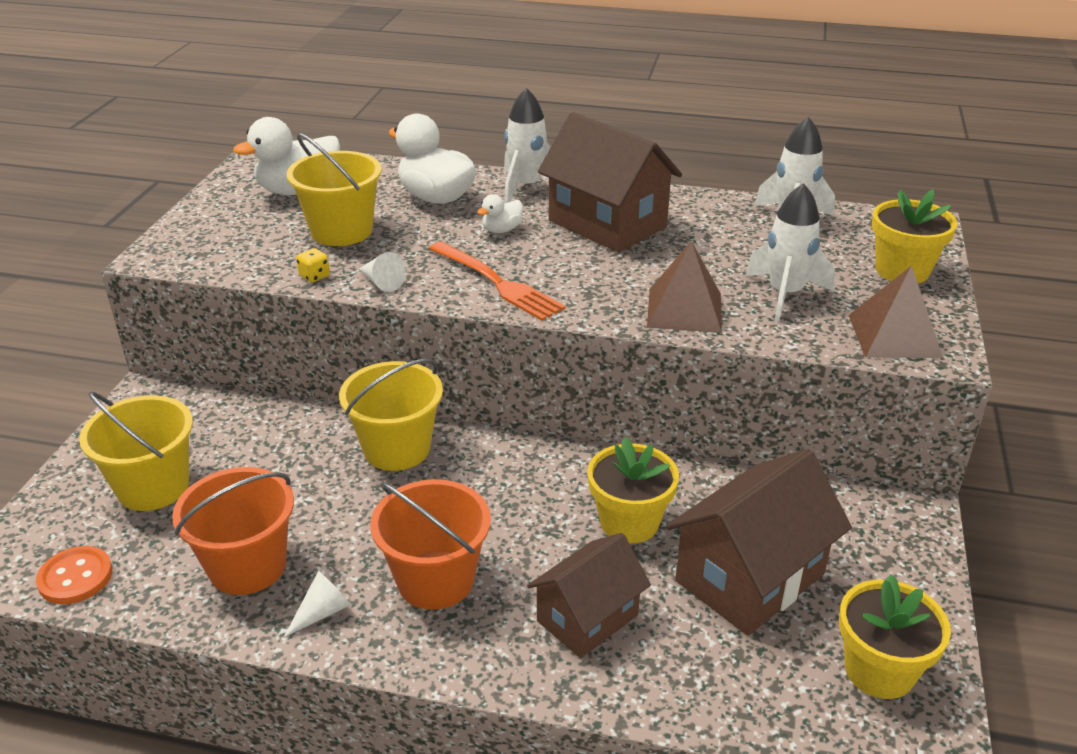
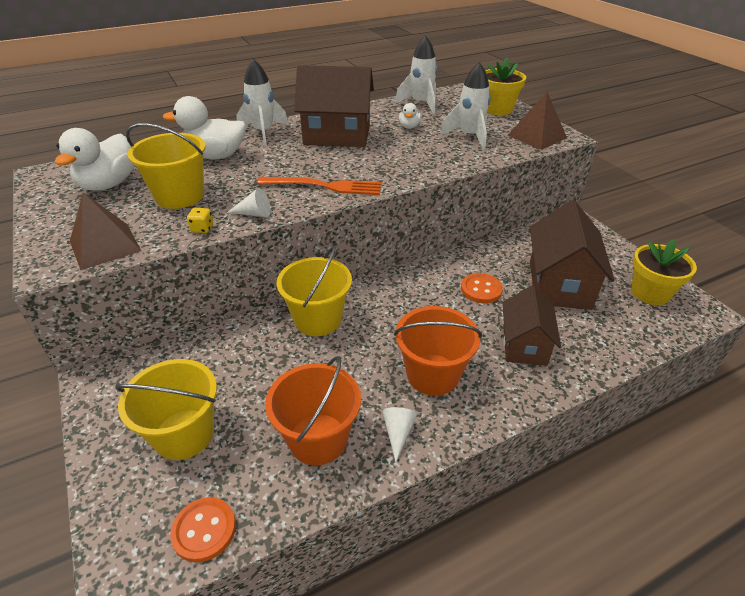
camera: 40 degrees left, 5 degrees up
(502, 230) = (283, 159): white duck -> white duck (409, 127)
(629, 522) = (481, 289): yellow flower pot -> orange button
(684, 310) = (438, 161): brown pyramid -> brown pyramid (105, 246)

